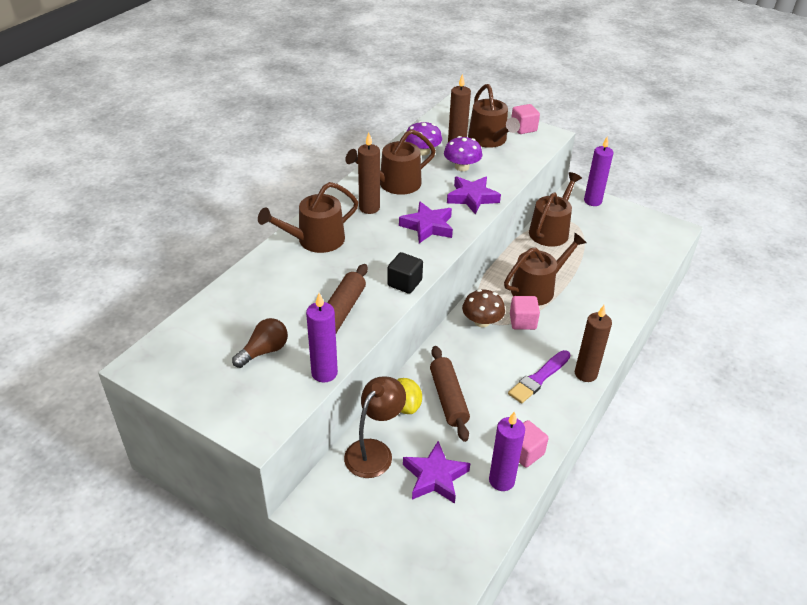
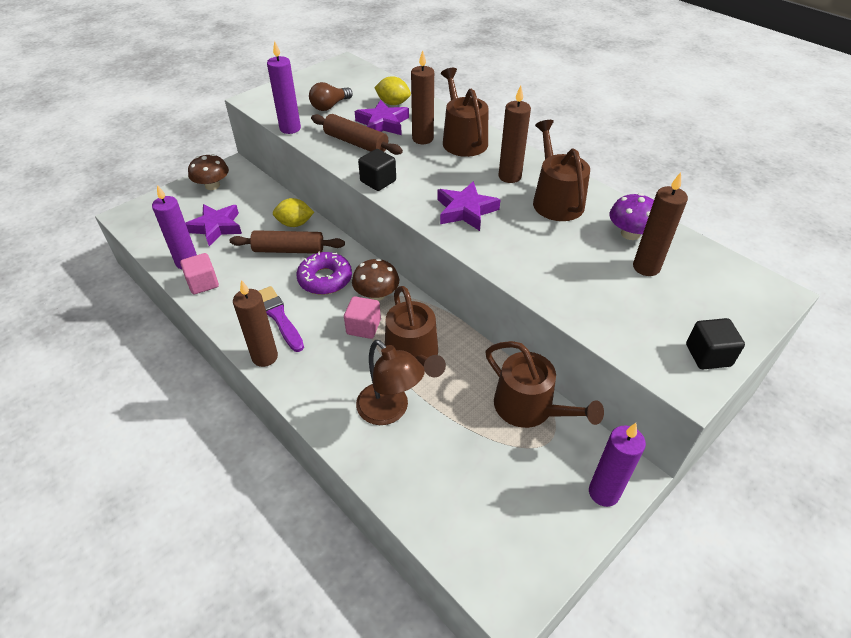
camera: 105 degrees right, 5 degrees up
(248, 299) = (393, 103): none -> yellow lemon
(264, 351) = (330, 106): brown light bulb -> brown light bulb turned 75 degrees clockwise
(320, 266) = (422, 139): none -> brown candle
(355, 515) = (212, 185): none -> brown mushroom
(374, 451) = (260, 201): brown lamp -> brown lamp (389, 411)
(462, 167) = (590, 261): purple mushroom -> none
(472, 198) = (516, 256): purple star -> purple star (382, 124)
(478, 360) = (325, 279): none -> purple donut
(489, 140) = (666, 305): brown watering can -> none
(523, 128) = (708, 355): pink cube -> black cube

